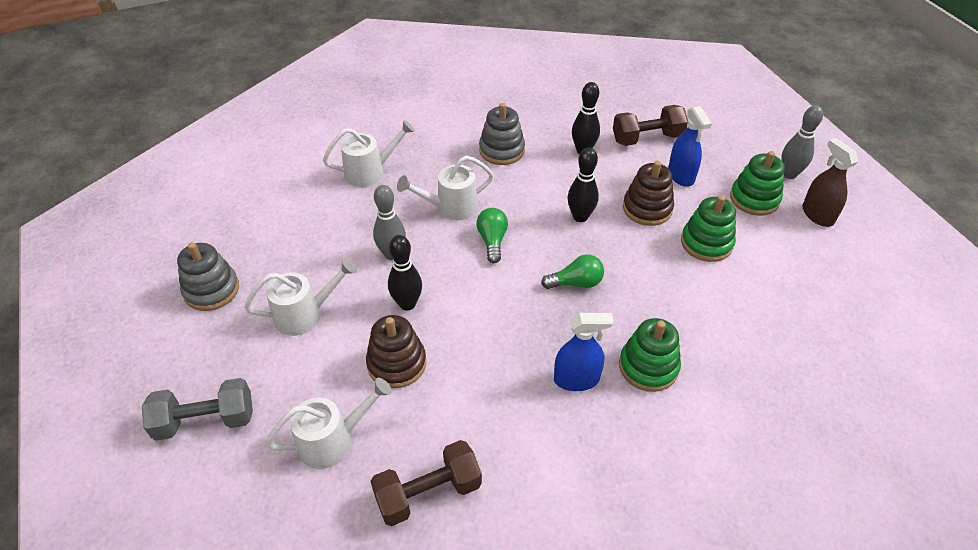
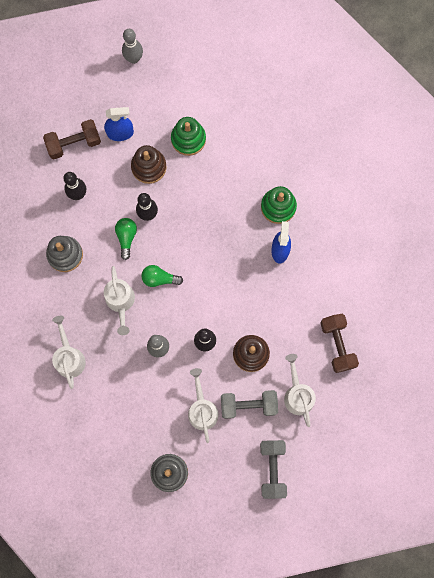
camera: 80 degrees left, 30 degrees up
(312, 372) = (248, 405): none -> grey dumbbell
(576, 283) = (207, 232): green light bulb -> green light bulb (126, 237)
(647, 138) = (74, 143): brown dumbbell -> brown dumbbell turned 75 degrees clockwise
(754, 199) = (153, 92): green stacking toy -> none
(817, 215) = (177, 58): brown spray bottle -> none

